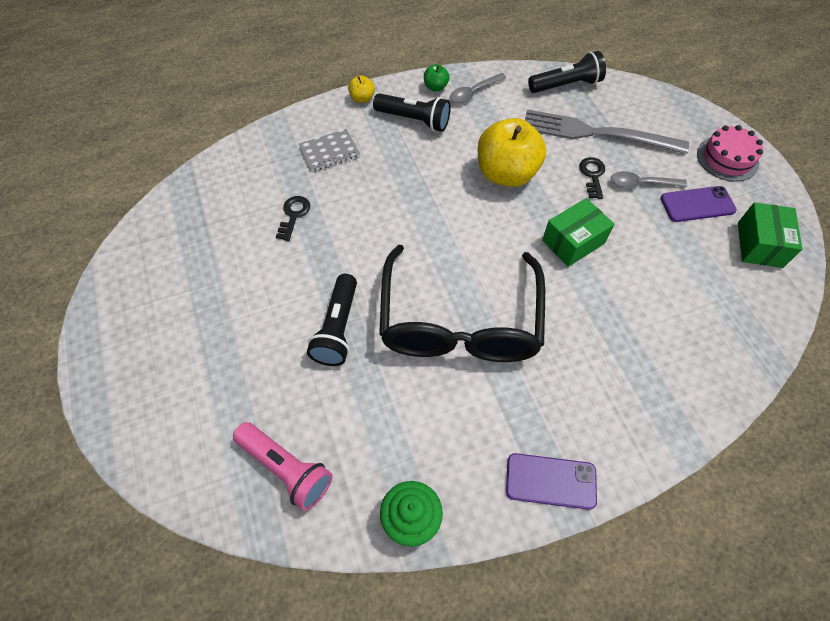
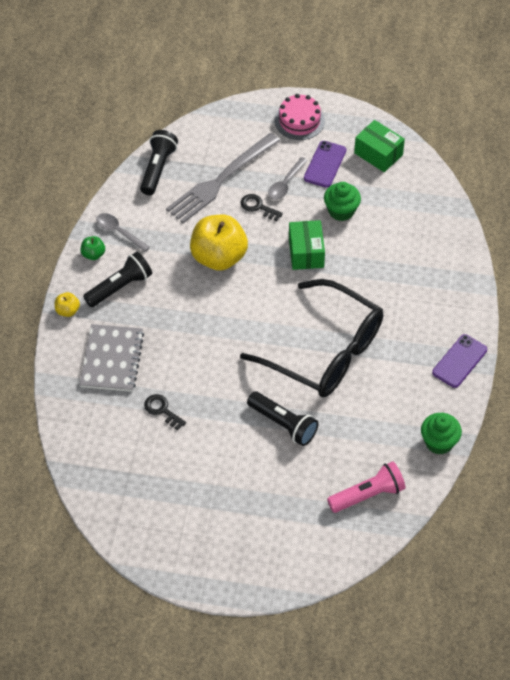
camera: 60 degrees left, 5 degrees down
(329, 151) = (112, 359): grey notebook -> grey notebook, size x1.52
(474, 92) = (119, 232): grey spoon -> grey spoon turned 135 degrees clockwise
(654, 247) = (341, 211): none -> green cupcake

